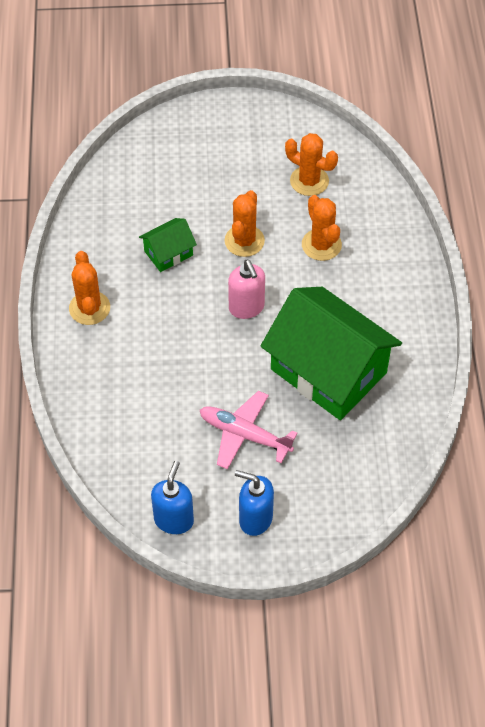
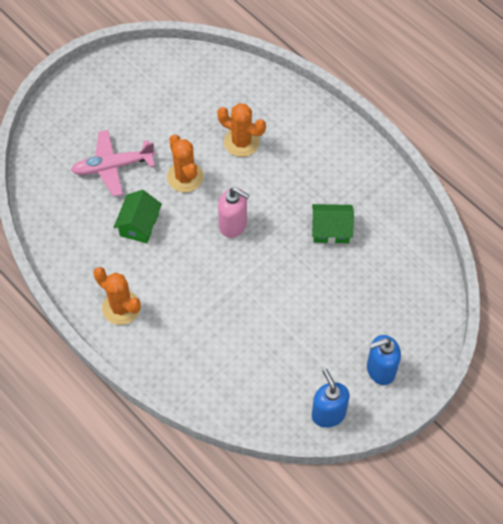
camera: 40 degrees left, 5 degrees up
(244, 435) = (318, 317): pink plane -> pink plane (113, 166)
(309, 181) = (189, 100): orange cactus -> none
(328, 371) = (331, 230): green house -> green house, size x0.45

